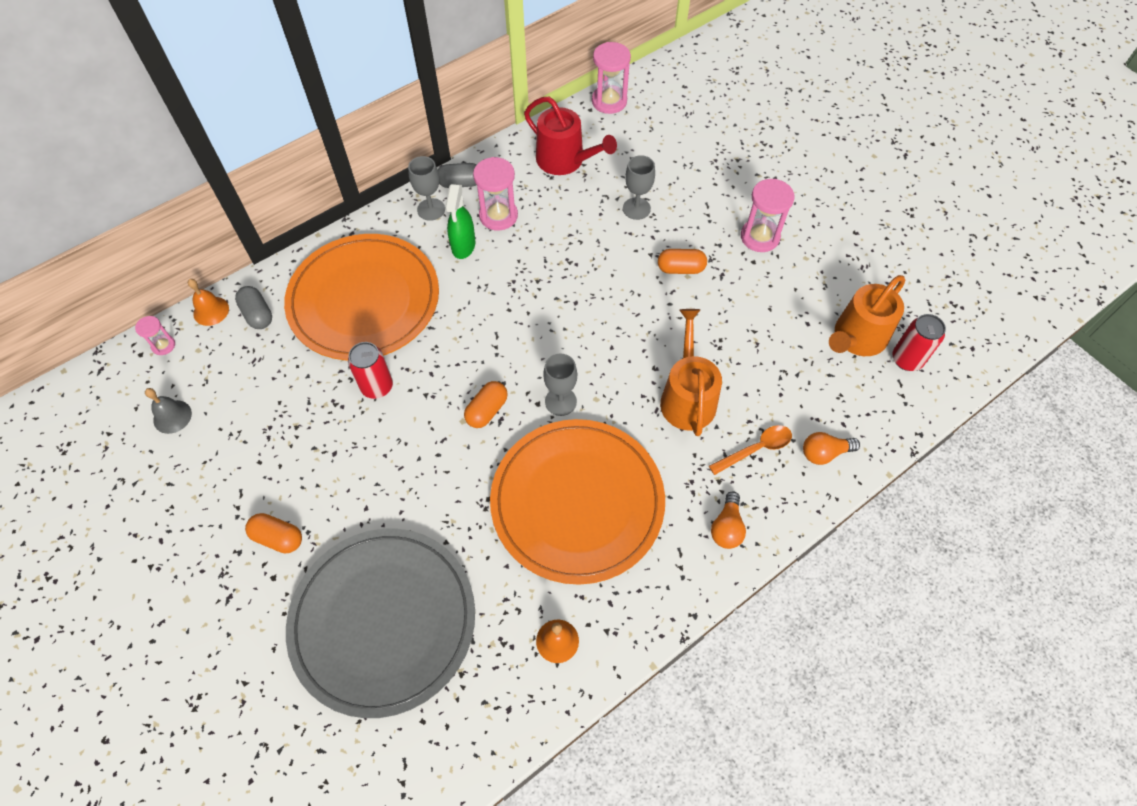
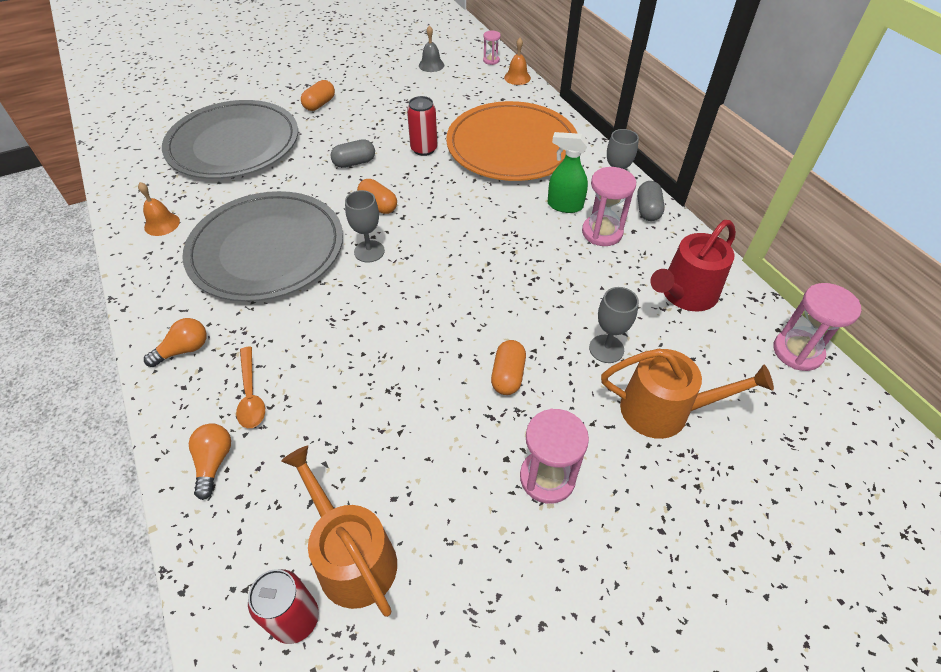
camera: 100 degrees right, 10 degrees down
(258, 314) = (509, 96): grey capsule -> grey capsule (354, 163)
(577, 502) = (267, 249): orange plate -> grey plate
(687, 397) = (336, 347): orange watering can -> orange watering can (663, 410)
(727, 527) = (184, 350): orange light bulb -> orange light bulb turned 120 degrees clockwise

